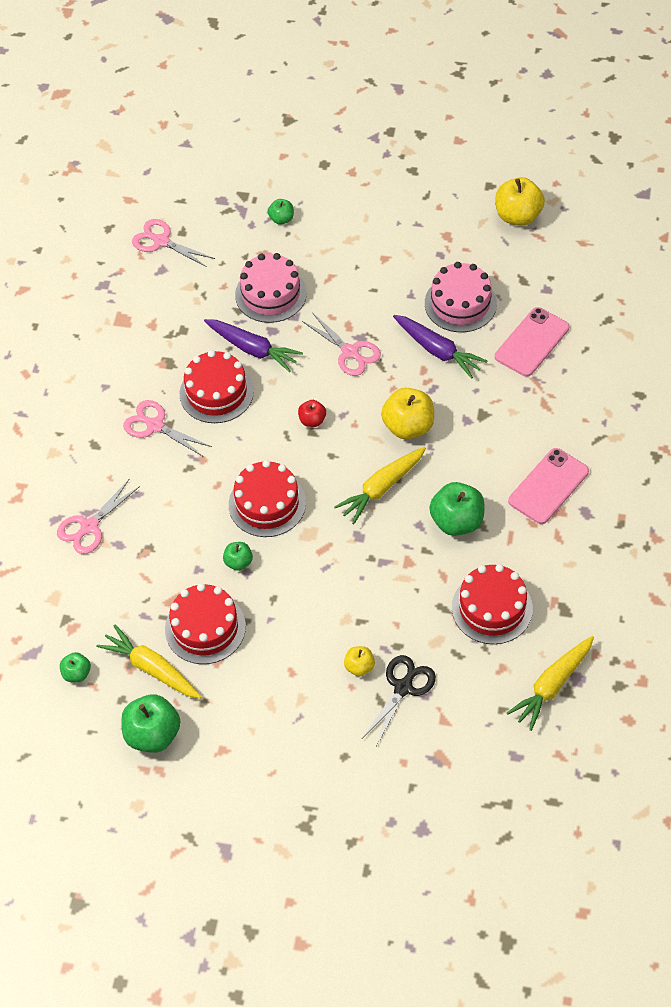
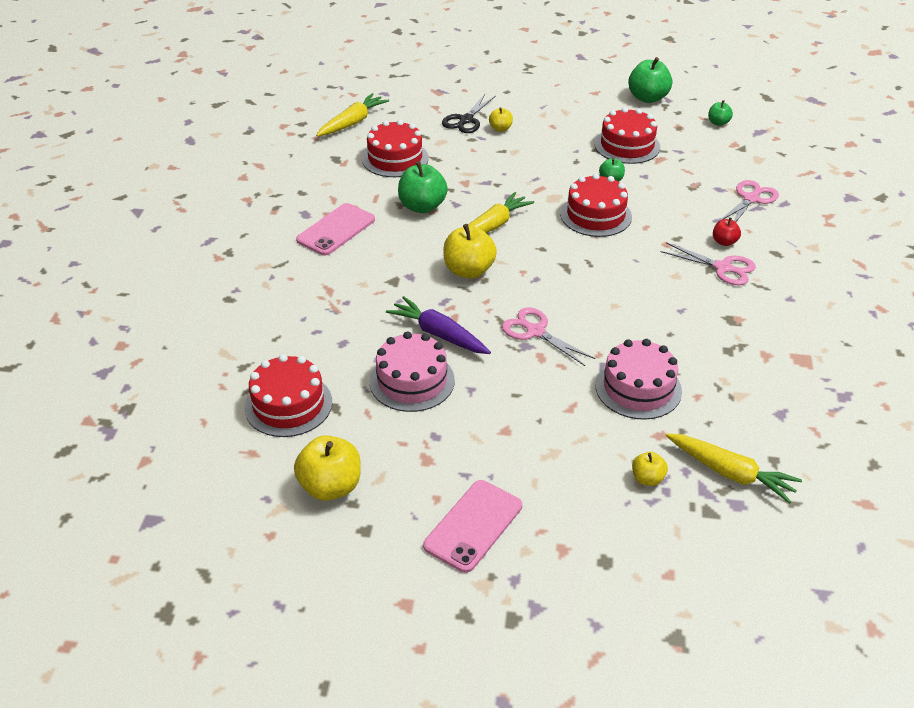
camera: 175 degrees right, 15 degrees down
(151, 668) = (661, 126): yellow carrot -> yellow carrot (730, 473)
(161, 241) = (796, 447): pink scissors -> none
(216, 392) = (670, 295): red cake -> red cake (288, 404)
(253, 349) = (643, 333): purple carrot -> none
(281, 219) = (647, 479): green apple -> yellow apple
(312, 420) = (566, 274): red apple -> red apple (724, 242)
(532, 342) = (334, 343): pink phone -> pink phone (473, 526)

